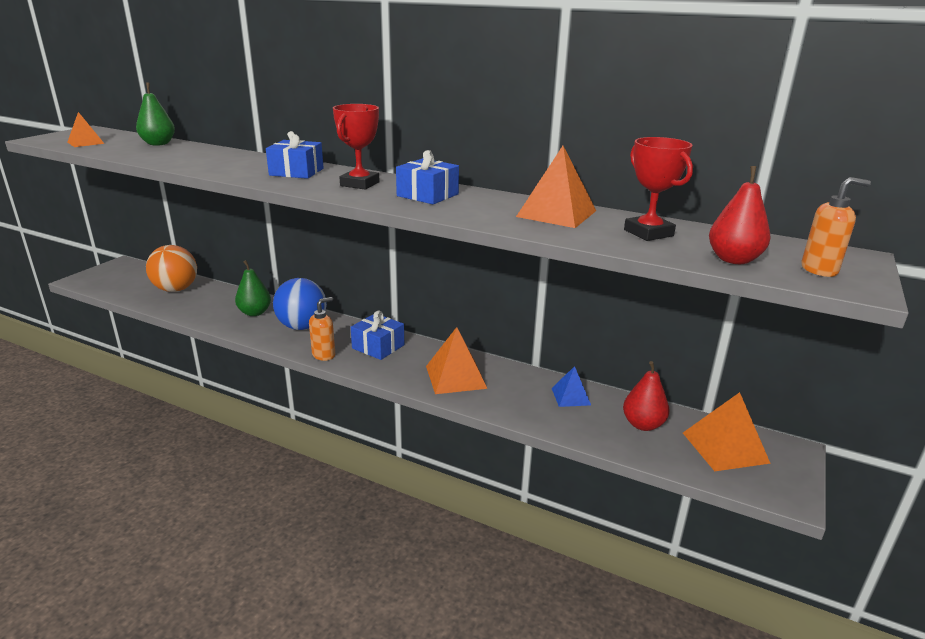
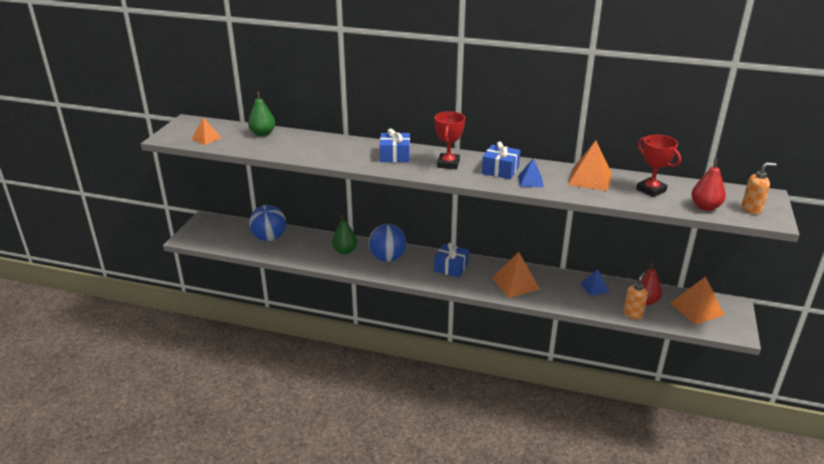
camera: 10 degrees left, 5 degrees up
(176, 289) = (269, 238): orange ball -> blue ball
(324, 355) = (418, 279): orange soap dispenser -> orange soap dispenser (633, 314)
(462, 208) = (530, 181): none -> blue pyramid

